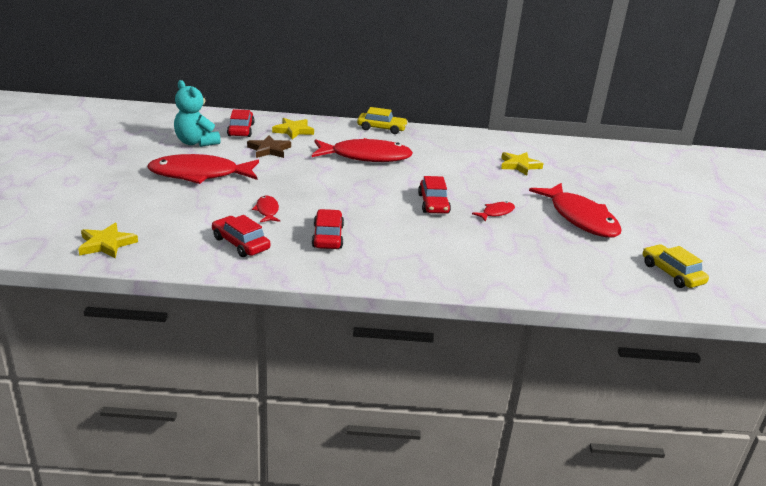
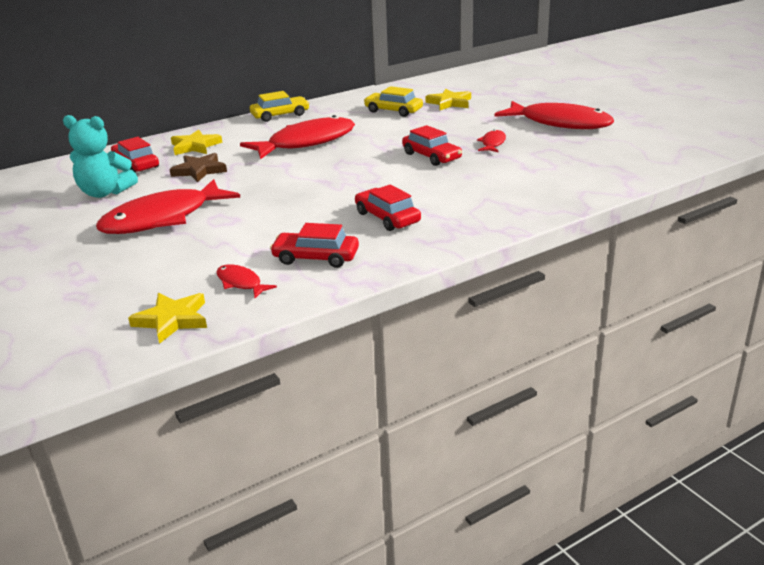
camera: 30 degrees left, 0 degrees up
(267, 210) = (292, 220): red fish -> red fish (241, 283)
(671, 273) = (681, 135): yellow car -> yellow car (393, 111)

